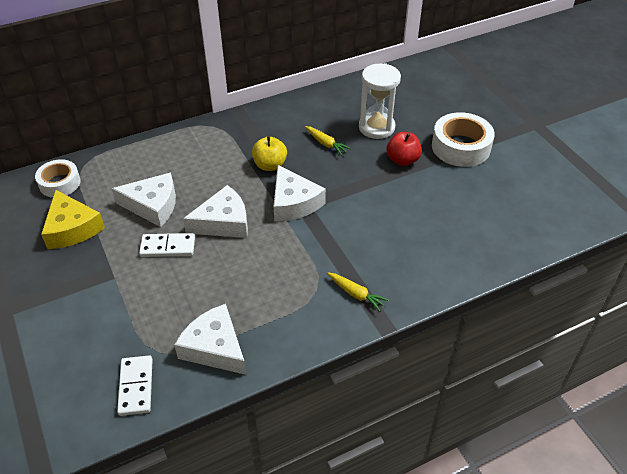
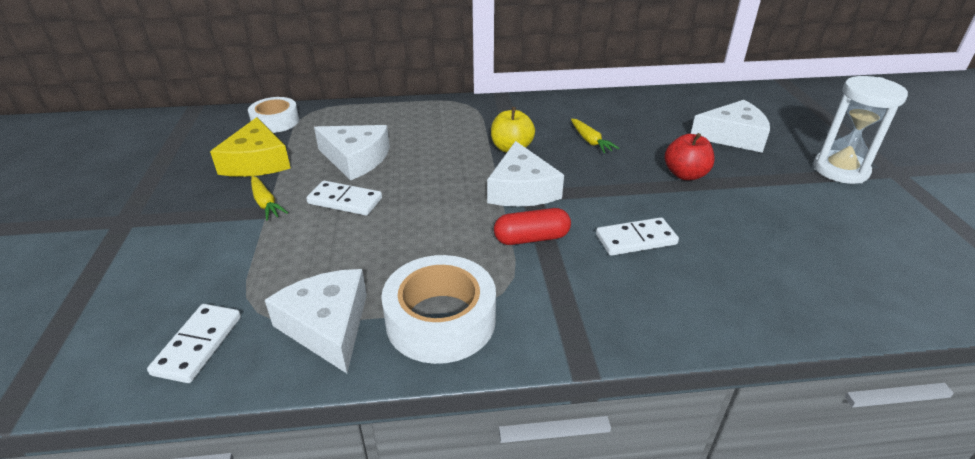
camera: 20 degrees right, 10 degrees down
(223, 222) = (424, 191): white cheese -> white cheese (732, 136)
(318, 243) = (531, 238): none -> red capsule
(356, 294) = (557, 312): yellow carrot -> yellow carrot (266, 203)
(376, 127) = (662, 137): white hourglass -> white hourglass (840, 170)
(386, 225) = (636, 239): none -> white domino
(461, 147) = (773, 176): white tape -> white tape (441, 320)

